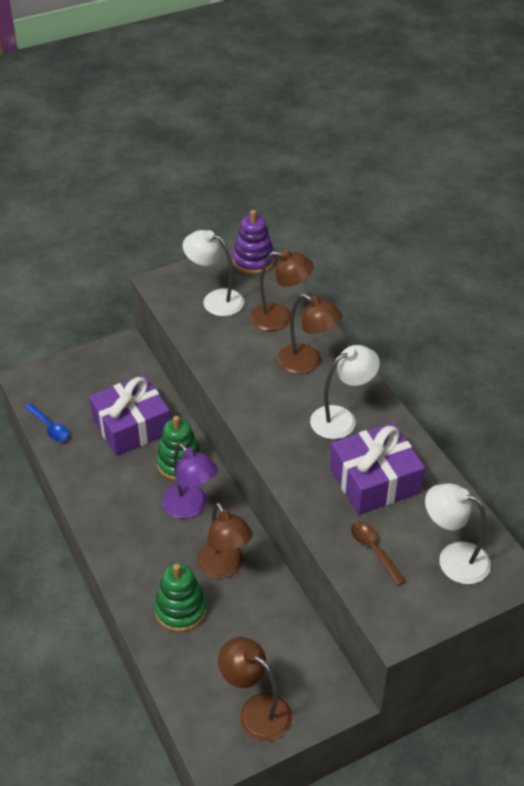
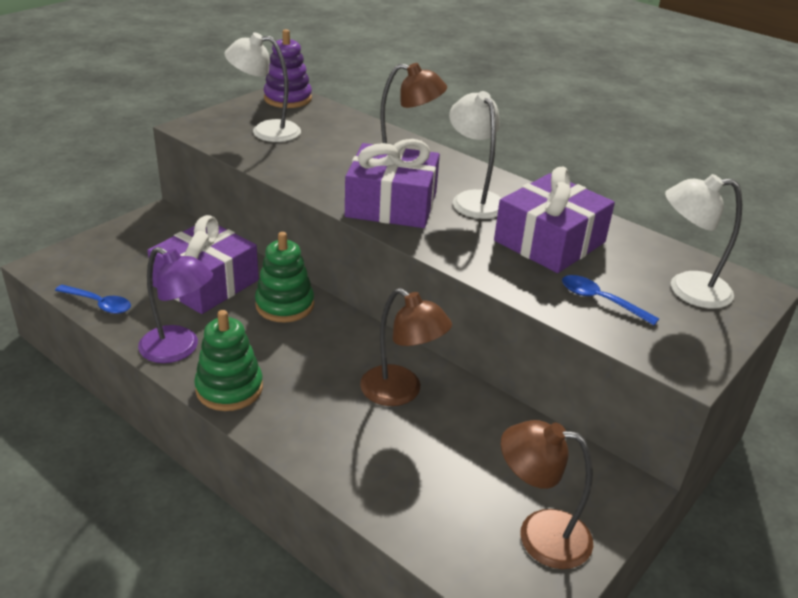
camera: 25 degrees left, 10 degrees down
(181, 609) = (374, 450): green stacking toy -> green stacking toy (229, 388)
(190, 507) = (323, 344): purple lamp -> purple lamp (179, 349)
(271, 409) = (391, 204): none -> purple gift
(280, 318) = (347, 135): brown lamp -> none
(341, 418) = (473, 199): white lamp -> white lamp turned 60 degrees counterclockwise
(374, 550) = (601, 301): brown spoon -> blue spoon

